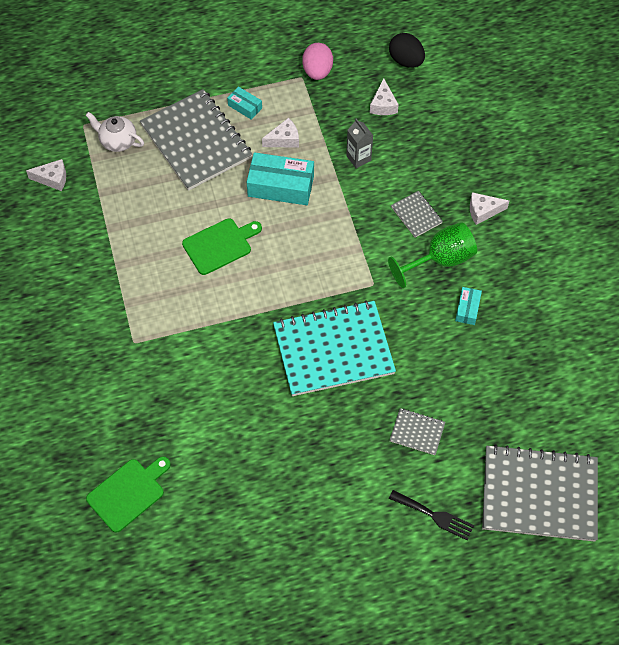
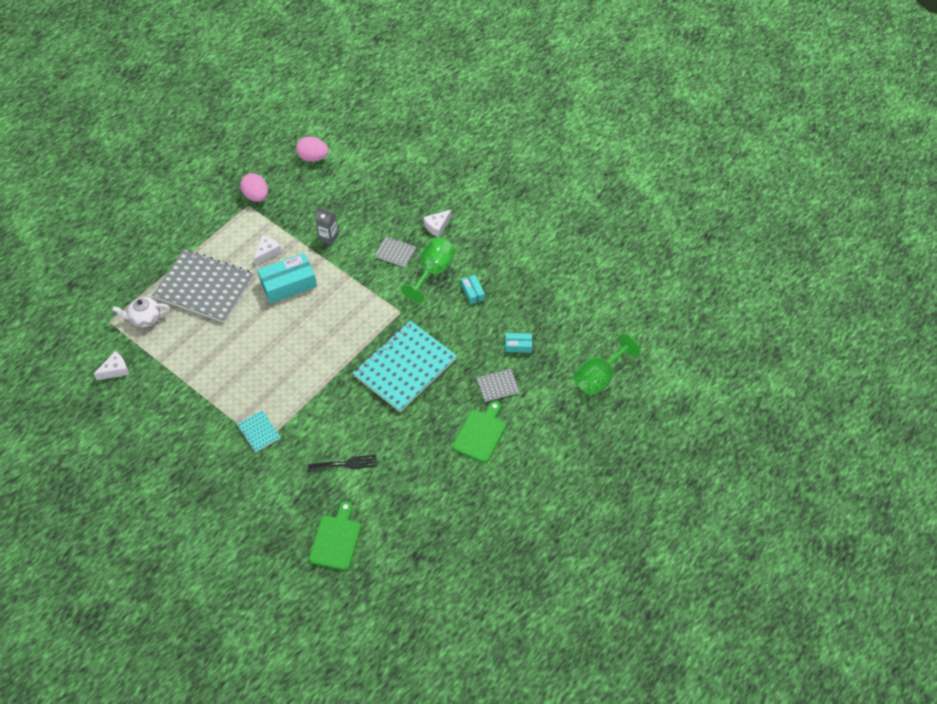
camera: 35 degrees left, 5 degrees down
(138, 328) = (259, 432): none -> turquoise notebook
(220, 245) = (275, 346): green cutting board -> green cutting board (480, 434)
(245, 107) = (222, 246): turquoise box -> turquoise box (518, 345)
(383, 105) = (319, 194): white cheese -> none
(406, 61) = (313, 157): black egg -> pink egg
(434, 516) = (546, 429): black fork -> black fork (346, 464)
(539, 494) = (599, 377): grey notebook -> green goblet

